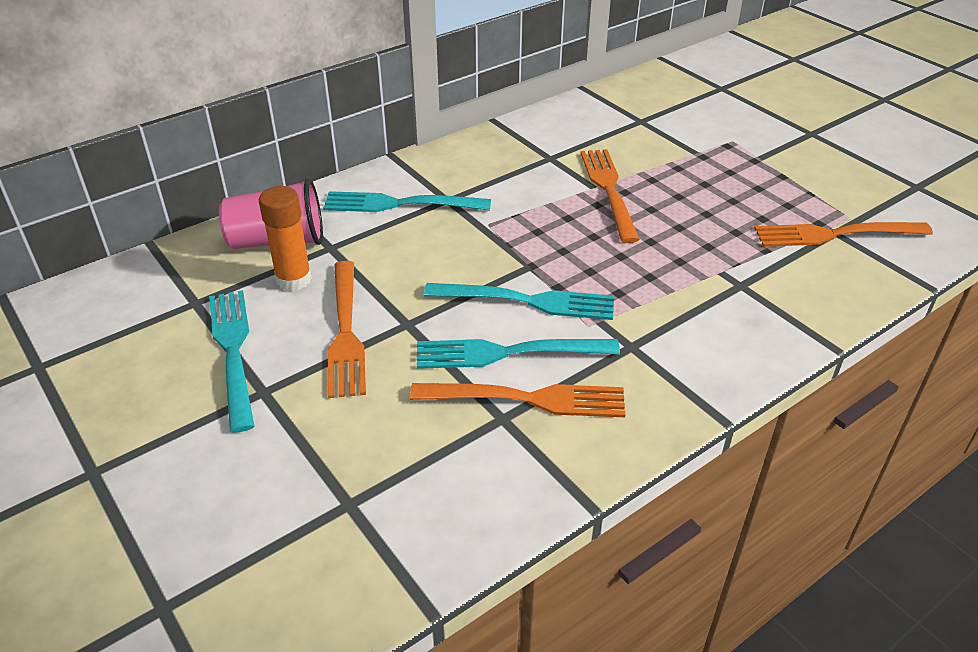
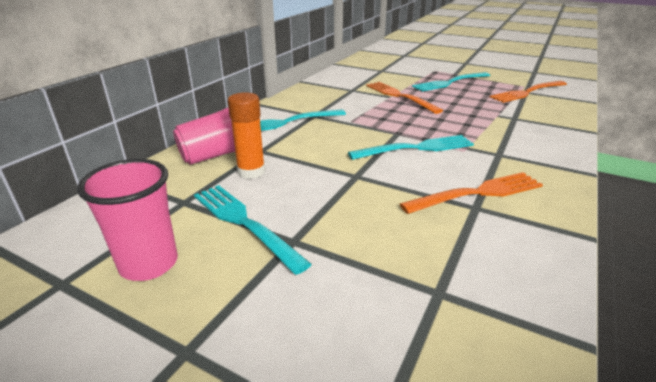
camera: 25 degrees left, 10 degrees down
(117, 371) = (149, 264): none -> pink cup
(346, 332) = (319, 190): orange fork -> none
(508, 353) = (437, 174): turquoise fork -> turquoise fork (449, 82)

